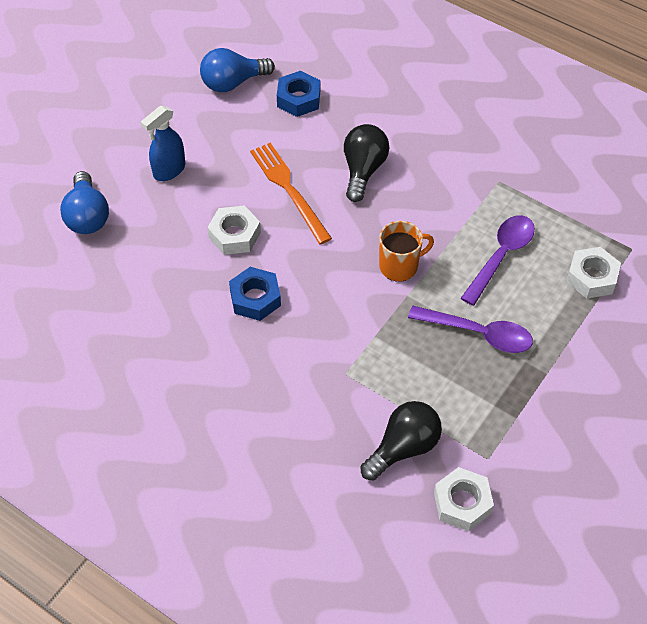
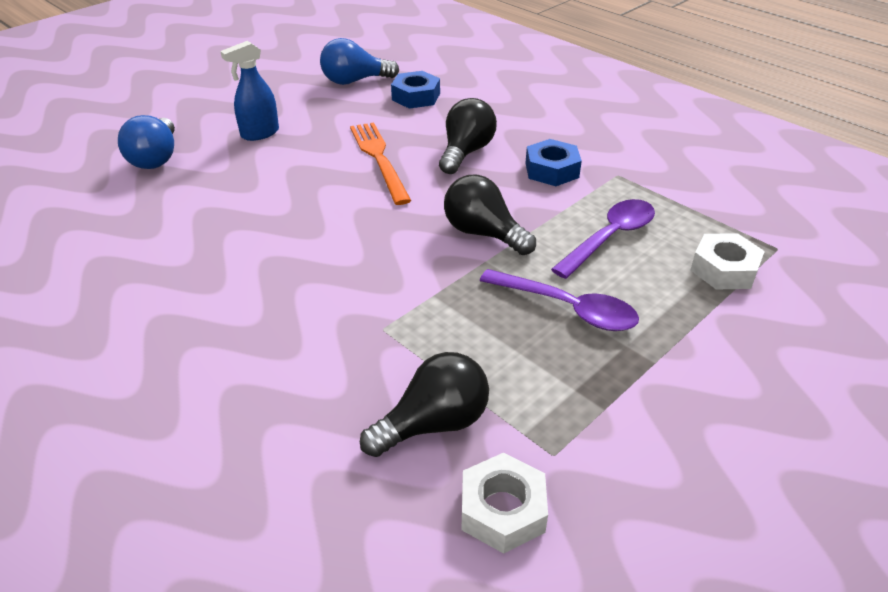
camera: 10 degrees right, 15 degrees down
(234, 235) = (304, 188): white nut -> none
(255, 298) = (301, 243): blue nut -> blue nut (551, 170)
(399, 266) = (483, 233): orange mug -> black light bulb

